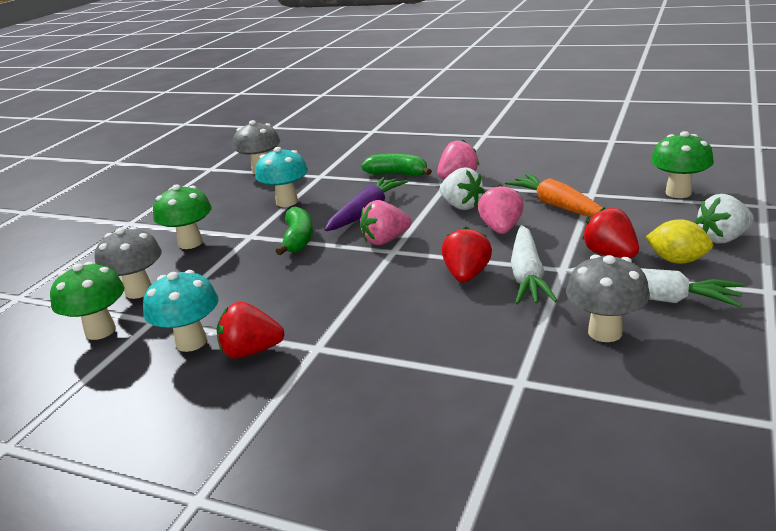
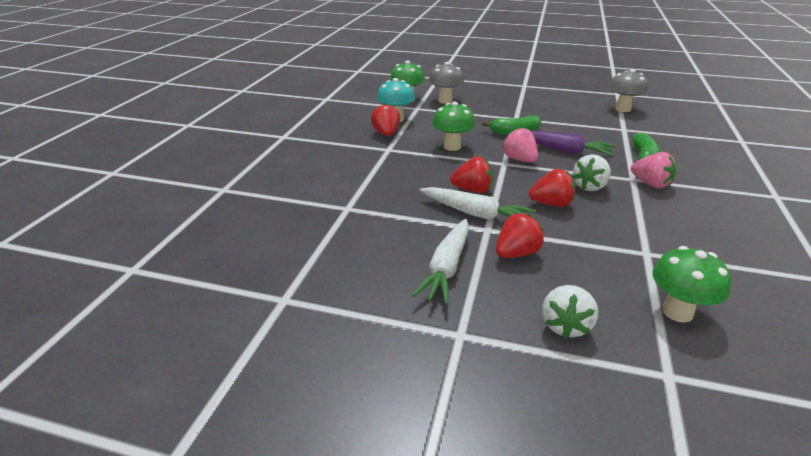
camera: 80 degrees right, 5 degrees up
(190, 243) = (502, 104): green mushroom -> green mushroom (452, 146)
(287, 202) = (571, 123): turquoise mushroom -> none
(501, 229) = (551, 204): pink strawberry -> red strawberry
(527, 275) = (475, 213): white carrot -> white carrot turned 150 degrees counterclockwise
(558, 206) = (608, 232): orange carrot -> none
(605, 332) = (397, 241): grey mushroom -> none
(677, 260) = (511, 288): yellow lemon -> none
(723, 238) = (565, 325): white strawberry -> white strawberry turned 135 degrees counterclockwise

